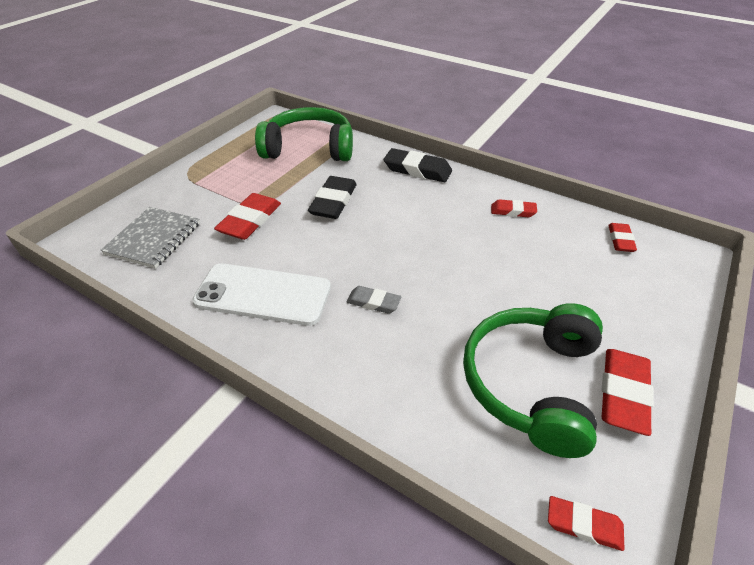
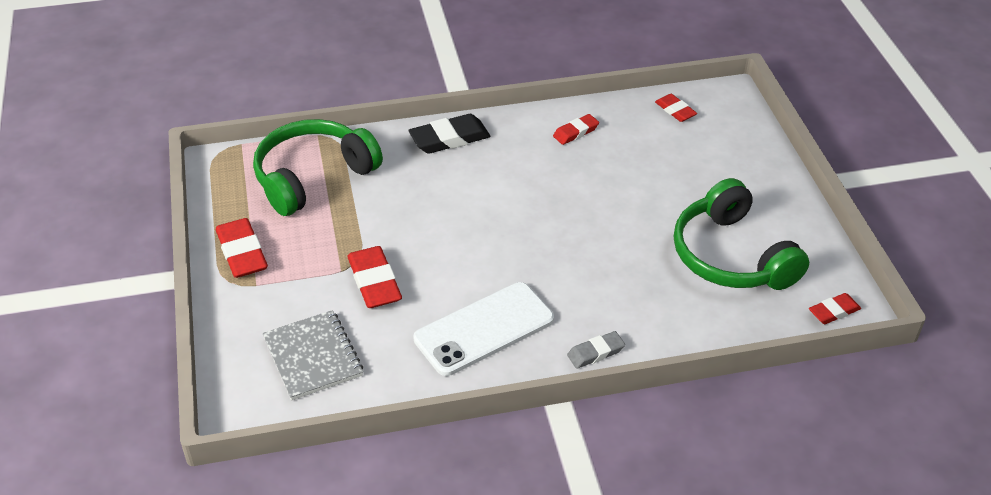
camera: 45 degrees left, 0 degrees up
(333, 202) = (421, 216): black eraser -> none
(373, 302) = (572, 276): grey eraser -> grey eraser (595, 352)
(623, 394) = (783, 225): red eraser -> red eraser (242, 252)

